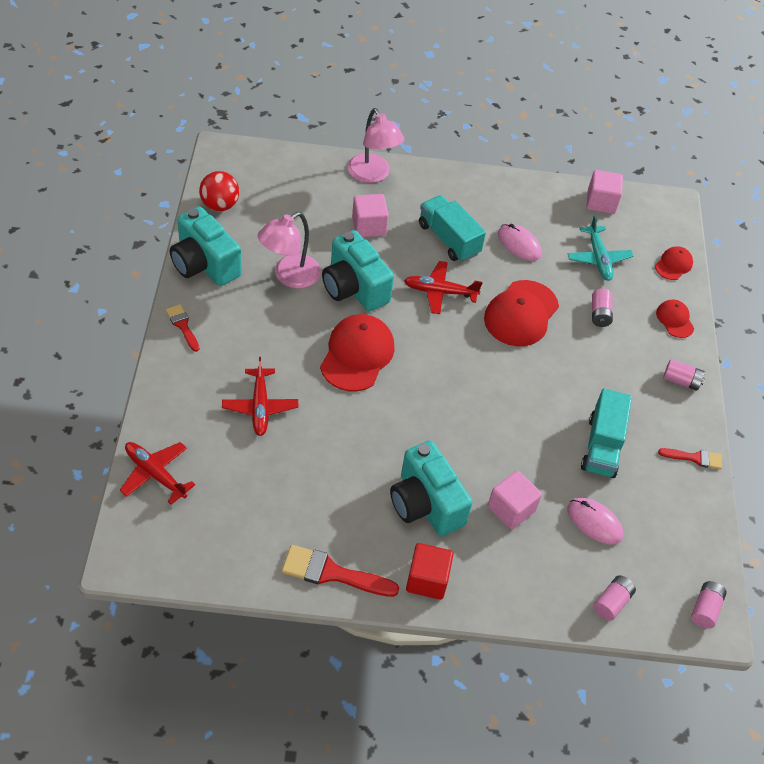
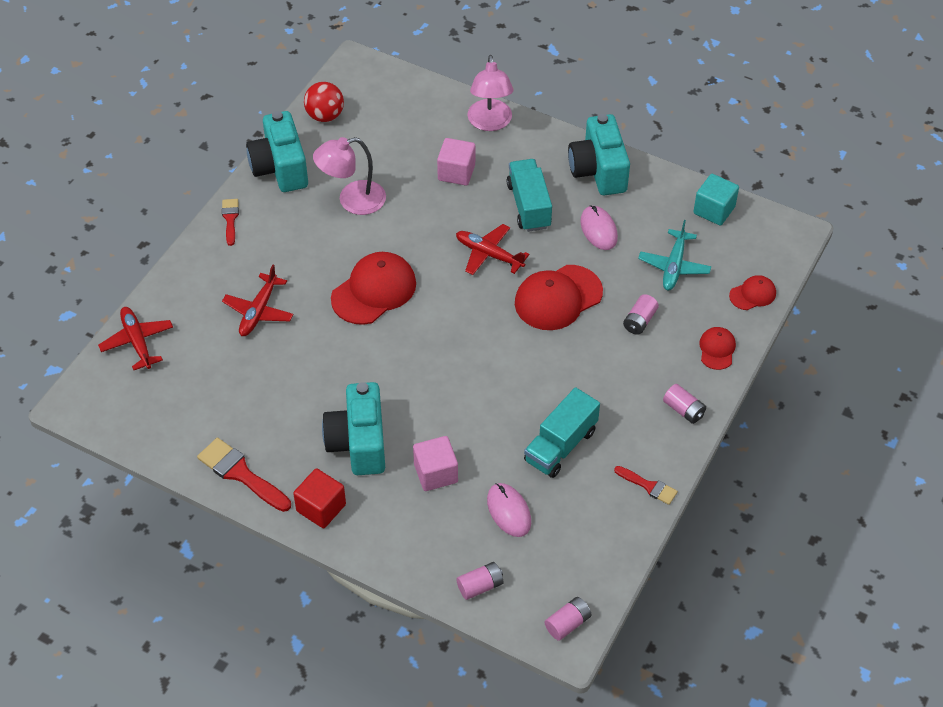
camera: 30 degrees right, 0 degrees up
(354, 288) = (407, 228): turquoise camera -> turquoise camera (598, 171)
(601, 202) = (714, 210): pink cube -> turquoise cube

